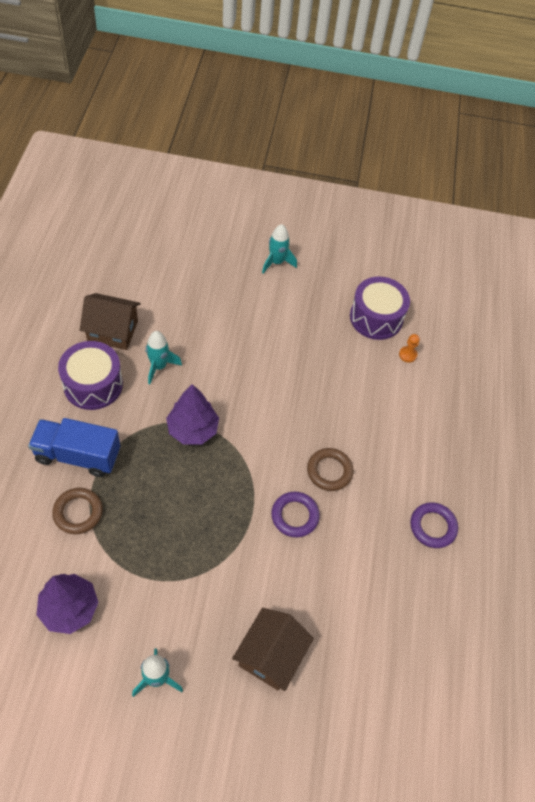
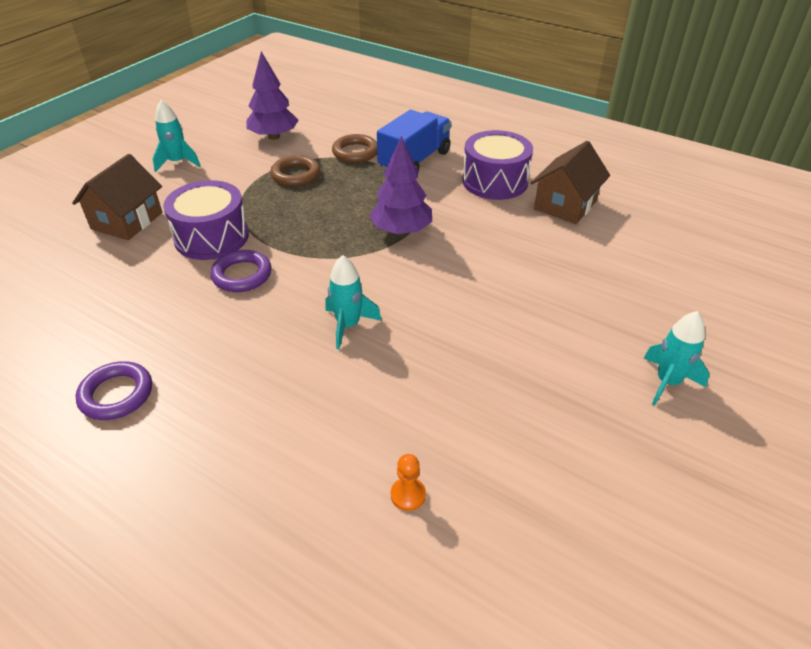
camera: 120 degrees right, 15 degrees down
(159, 366) = (500, 226): turquoise rocket -> turquoise rocket (348, 325)
(270, 655) = (127, 221): brown house -> brown house turned 60 degrees clockwise
(329, 471) = (272, 321): brown ring -> brown ring (295, 175)
(376, 317) = (508, 480): purple drum -> purple drum (211, 237)

